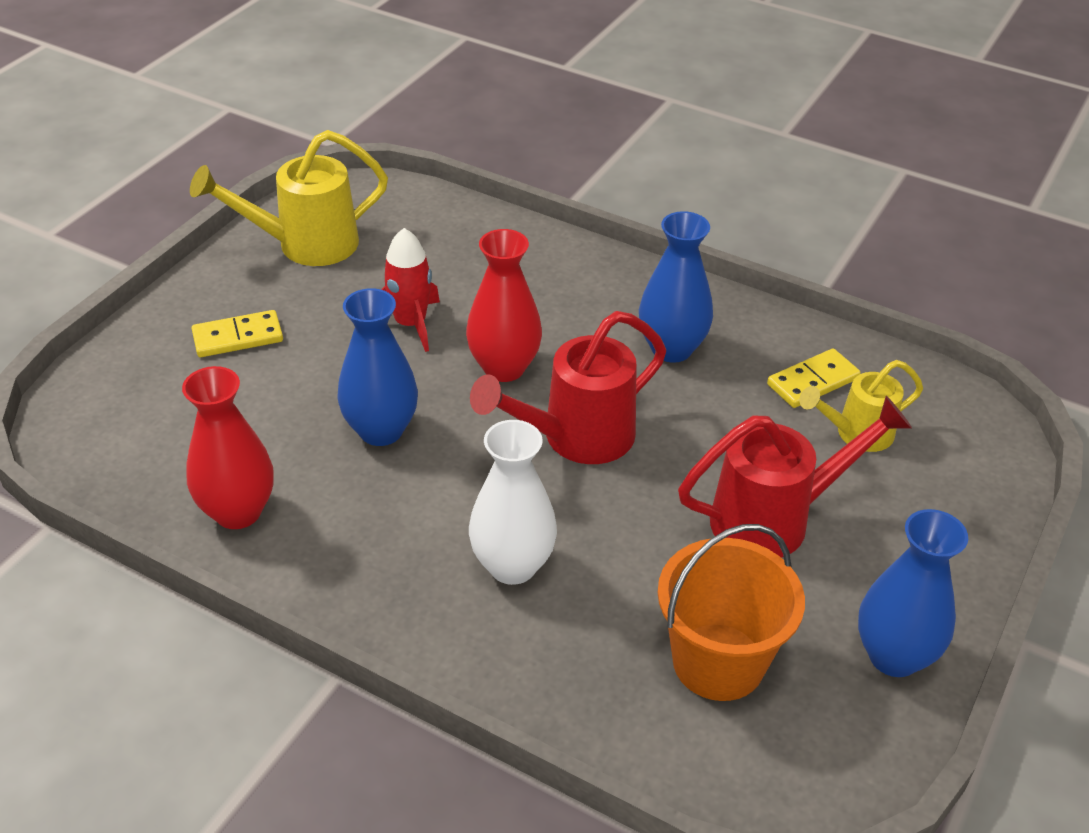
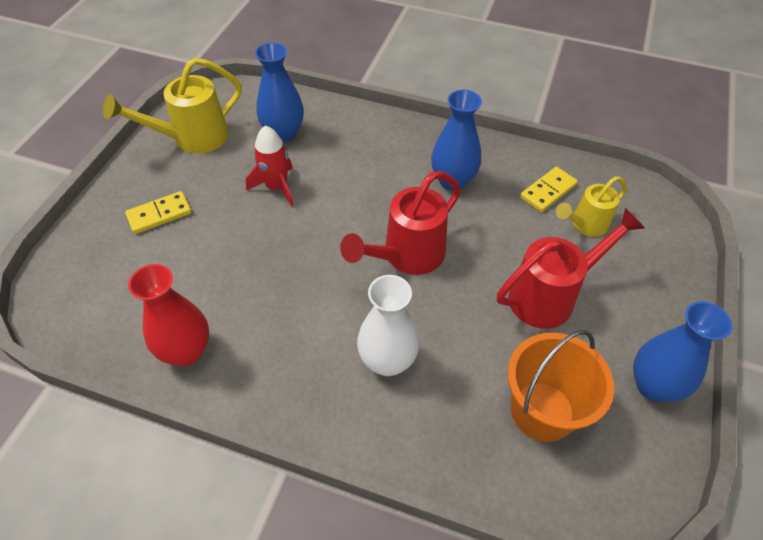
camera: 10 degrees left, 10 degrees up
(381, 430) = (274, 271): blue vase -> blue vase (283, 133)
(504, 368) = (347, 211): red vase -> none

